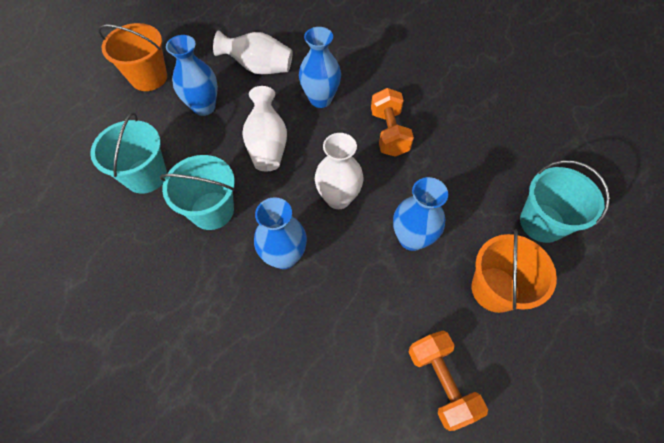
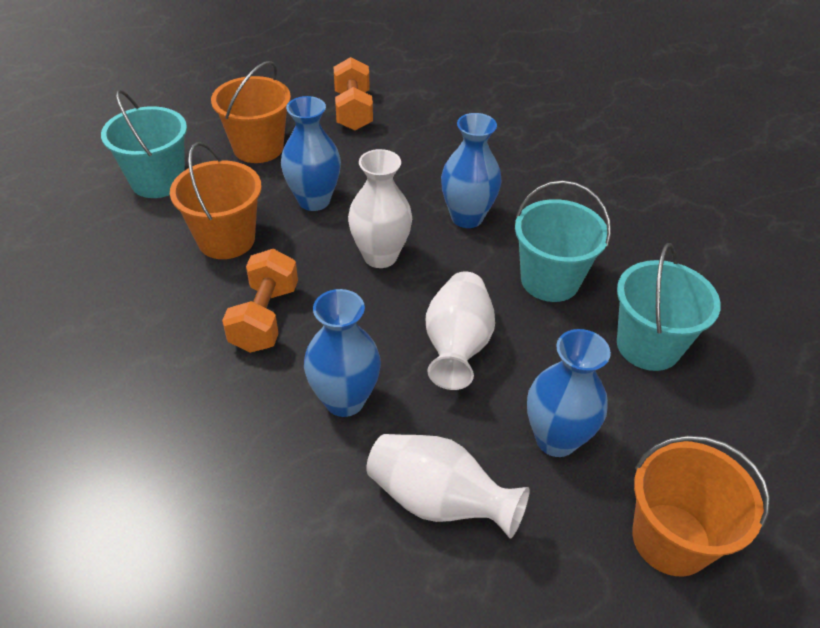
camera: 165 degrees left, 15 degrees down
(451, 182) = (226, 239): none -> orange bucket

